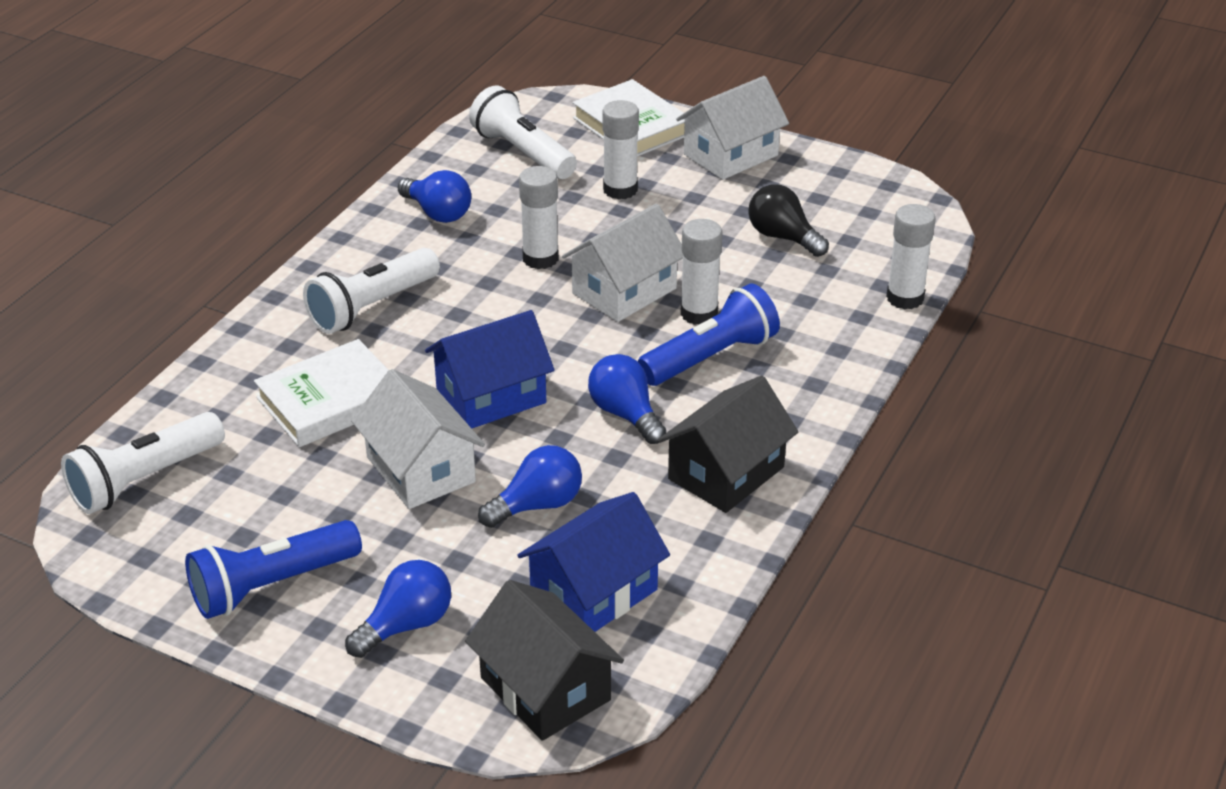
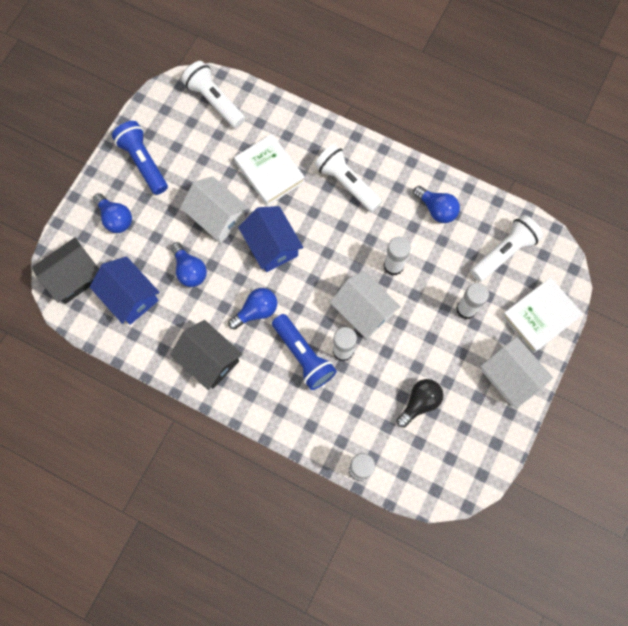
camera: 90 degrees right, 35 degrees up
(420, 469) = (217, 217): white house -> white house turned 75 degrees clockwise
(437, 213) = (436, 209): blue light bulb -> blue light bulb turned 90 degrees counterclockwise

